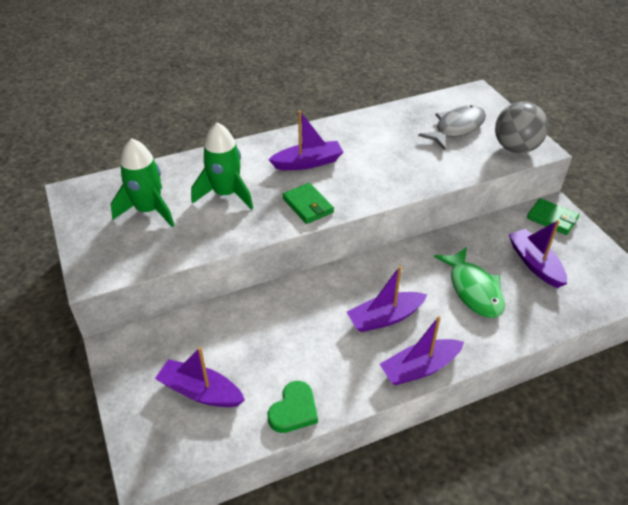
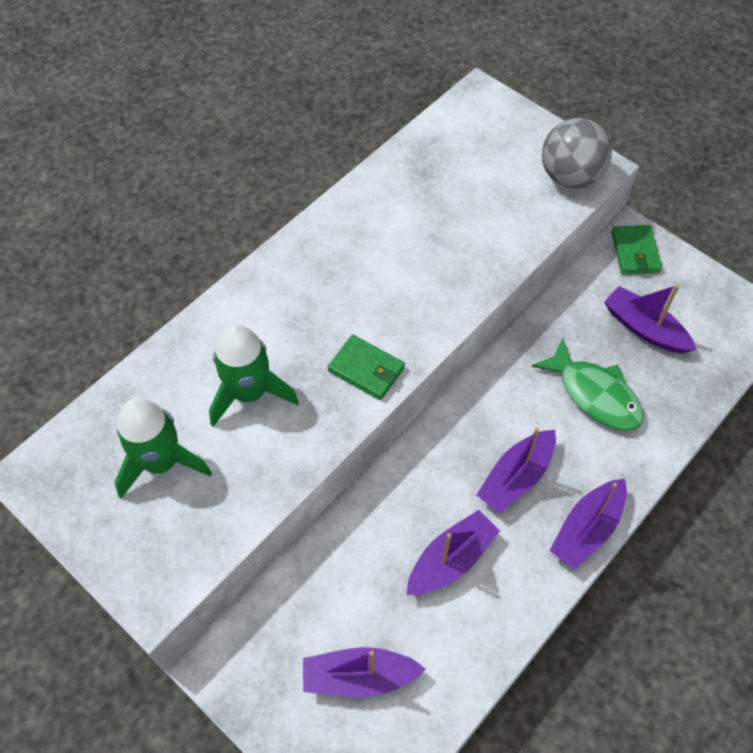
camera: 25 degrees left, 15 degrees up
(294, 410) = (479, 649): green heart -> none
(308, 163) = (327, 298): purple boat -> purple boat (451, 560)
(456, 128) = (484, 168): grey fish -> none
(552, 218) = (635, 252): green wallet -> green wallet turned 75 degrees clockwise

